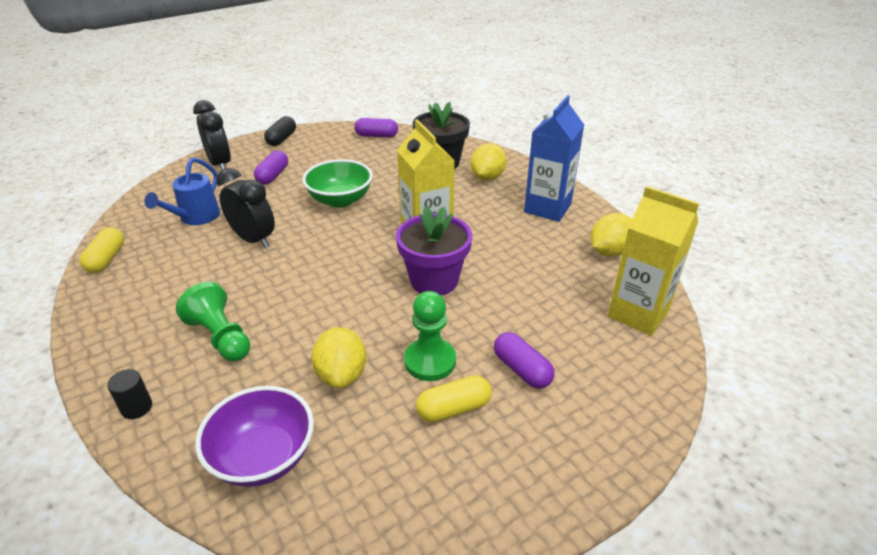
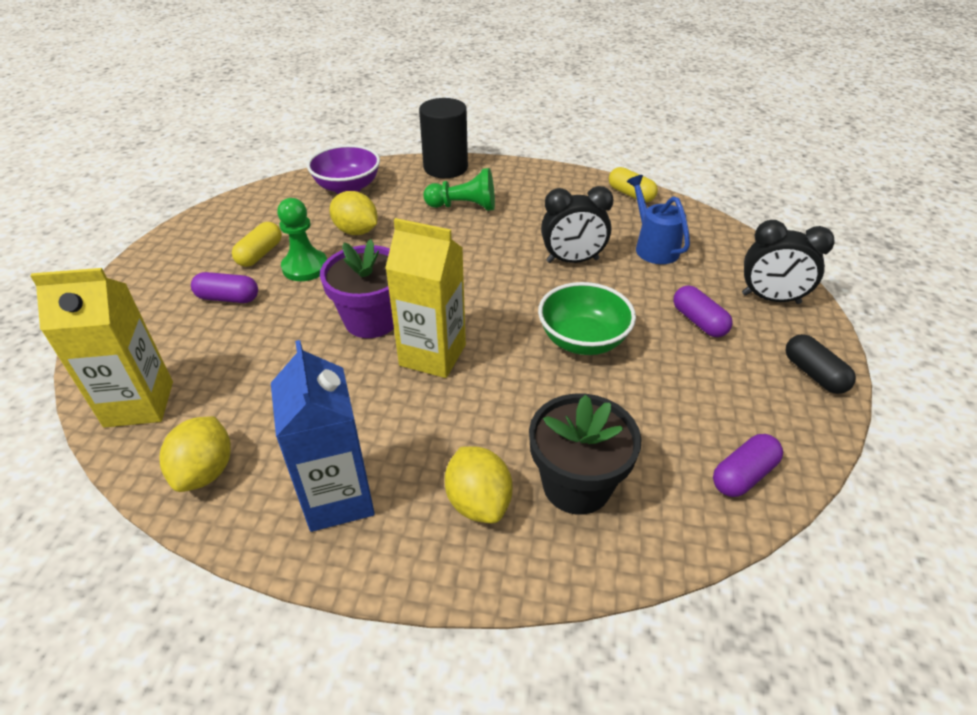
camera: 135 degrees right, 5 degrees up
(137, 407) = (445, 168): black cylinder -> black cylinder, size x2.28

